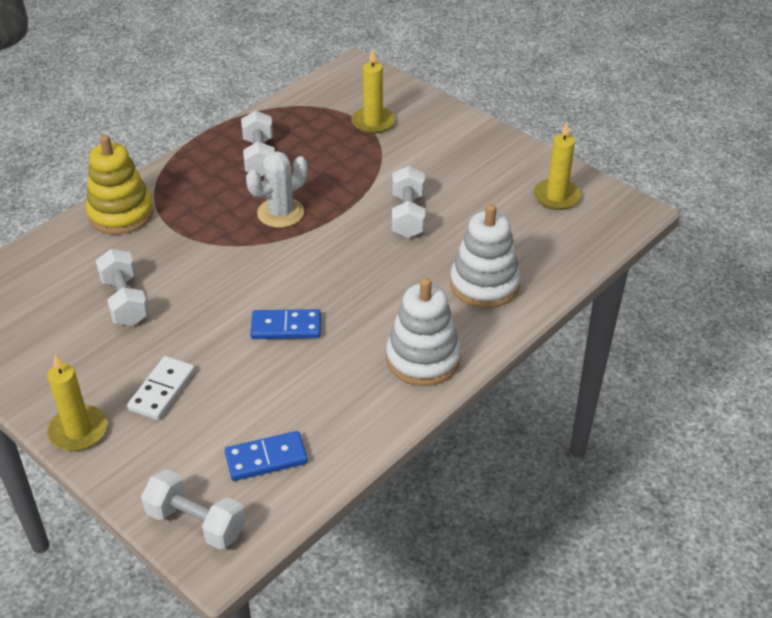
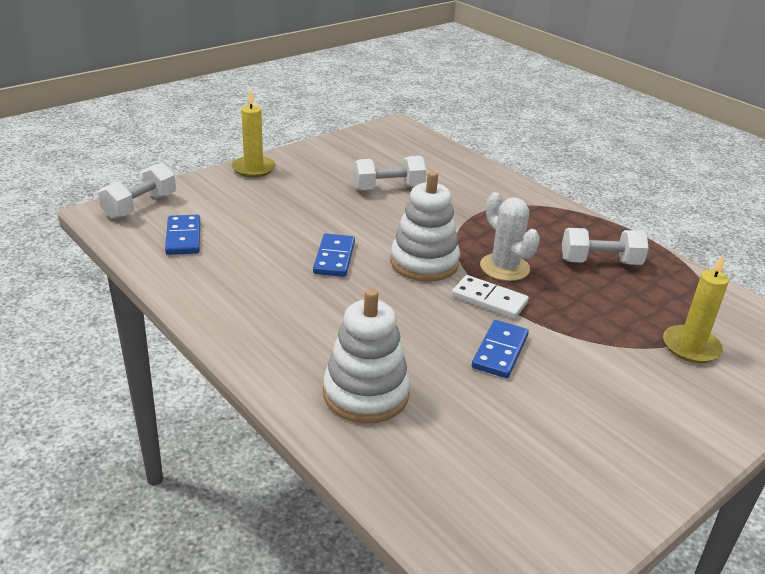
camera: 95 degrees right, 10 degrees down
(121, 214) = (503, 189): yellow stacking toy -> none
(162, 390) = (280, 199): white domino -> white domino (489, 300)
(408, 215) = (499, 351): white dumbbell -> blue domino
(423, 359) = (262, 331): white stacking toy -> white stacking toy (424, 263)
(556, 197) = (544, 500): yellow candle -> none

